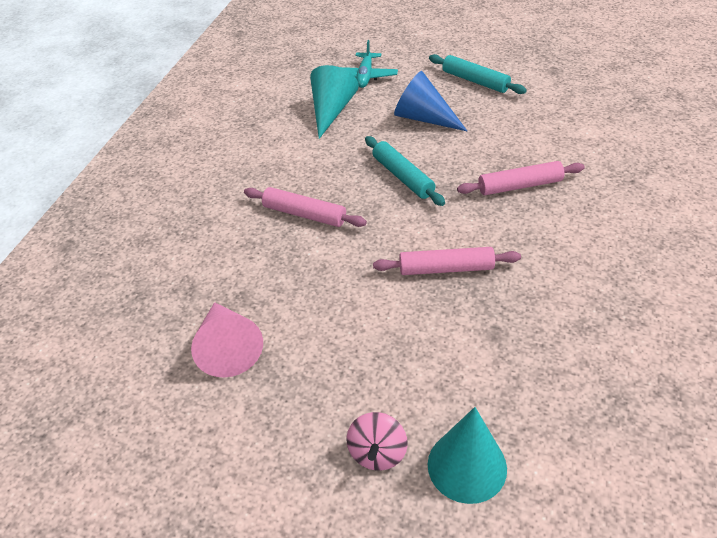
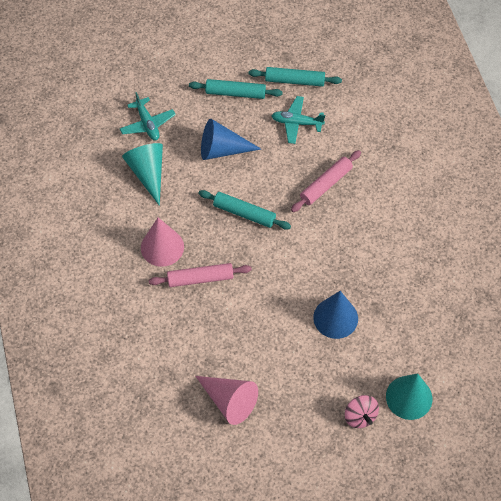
camera: 35 degrees left, 15 degrees up
(290, 172) = (162, 247): none -> pink cone
(432, 320) = (335, 318): none -> blue cone
(446, 268) = (320, 276): pink rolling pin -> none
(525, 123) = (296, 123): none -> turquoise plane
(549, 91) = (294, 81): none -> turquoise rolling pin

